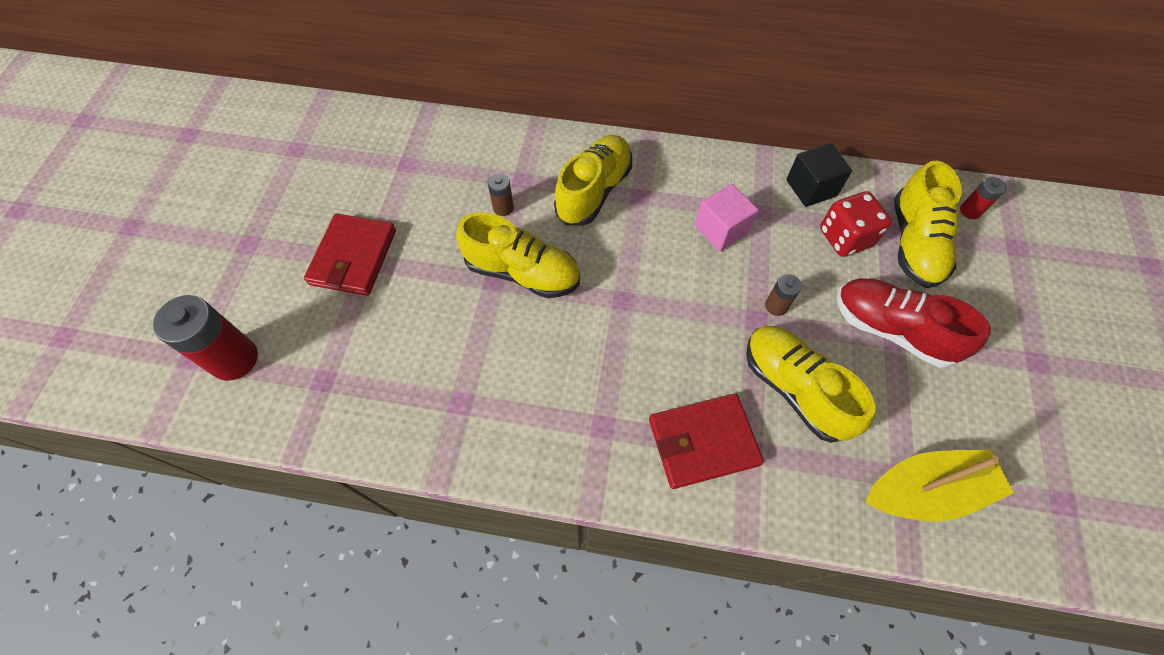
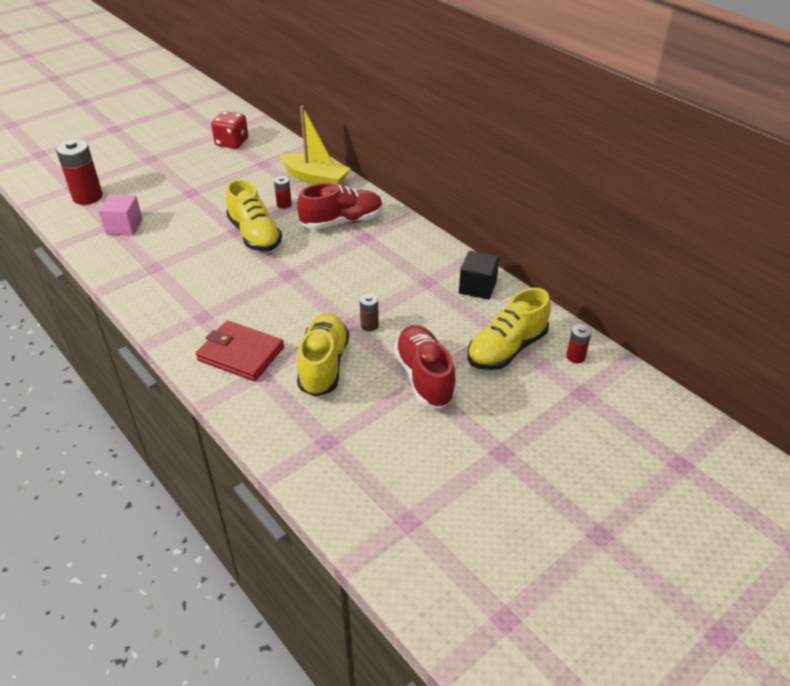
camera: 40 degrees right, 20 degrees down
(353, 257) = (186, 187): red wallet -> none
(503, 208) = (284, 204): brown battery -> red battery
(594, 191) = (342, 222): yellow shoe -> red shoe
(721, 229) = (389, 276): pink cube -> pink cube (124, 227)
(845, 237) = (463, 321): red dice -> red dice (232, 142)
(925, 491) = (329, 455): yellow boat -> yellow boat (315, 179)

